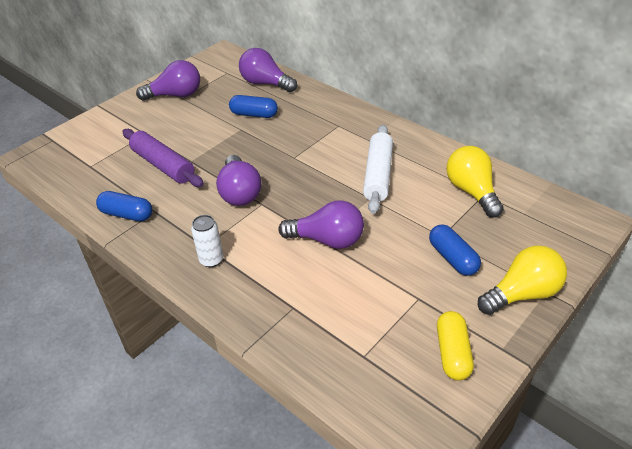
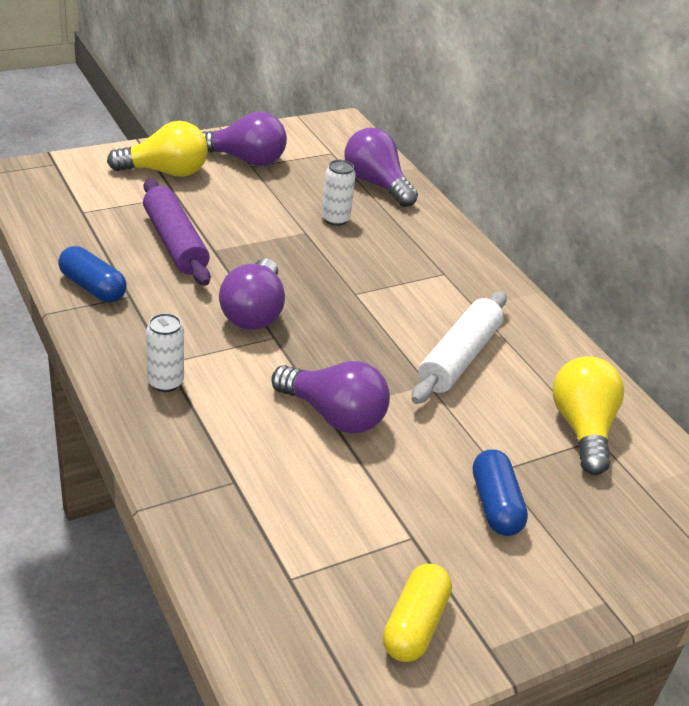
camera: 15 degrees right, 5 degrees down
(254, 114) = (335, 219): blue capsule -> white can
(522, 293) = (566, 590): yellow light bulb -> yellow light bulb (165, 172)

